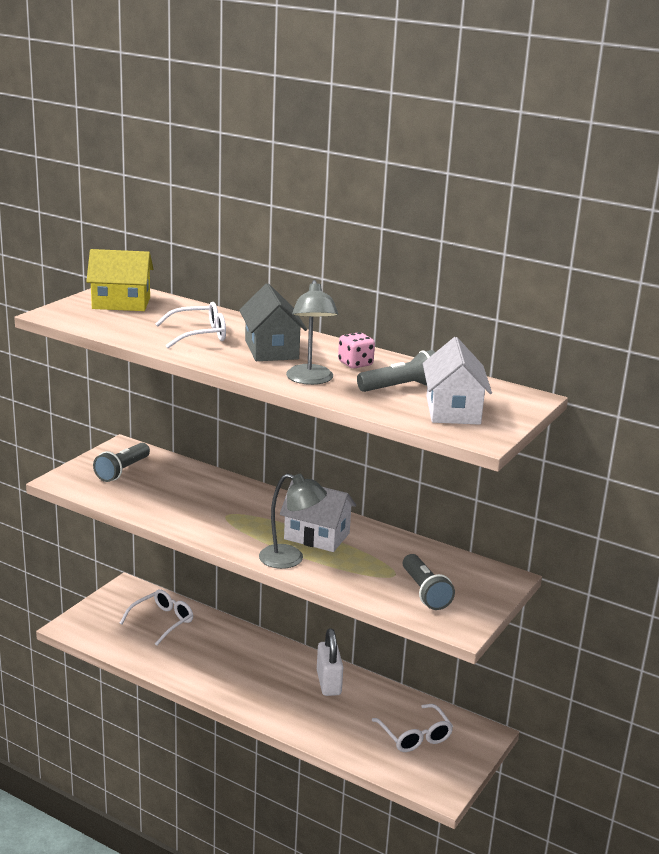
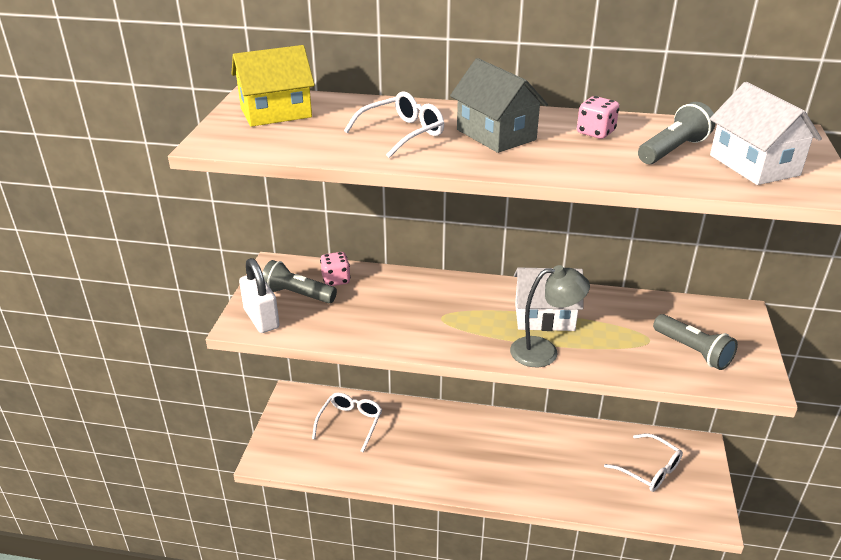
camera: 20 degrees left, 10 degrees up
(122, 471) = (297, 294): grey flashlight -> grey flashlight turned 105 degrees clockwise
(163, 468) = (336, 280): none -> pink dice
(310, 380) = (579, 162): grey lamp -> none
(328, 683) = (541, 439): white padlock -> white padlock (261, 319)

